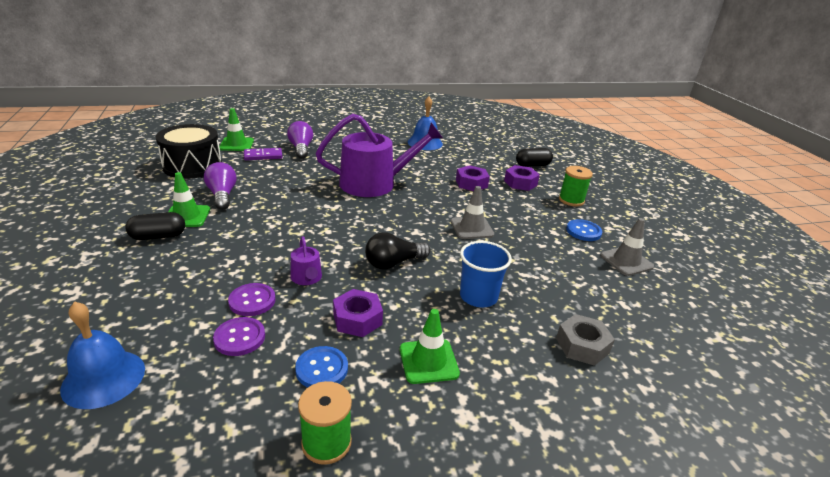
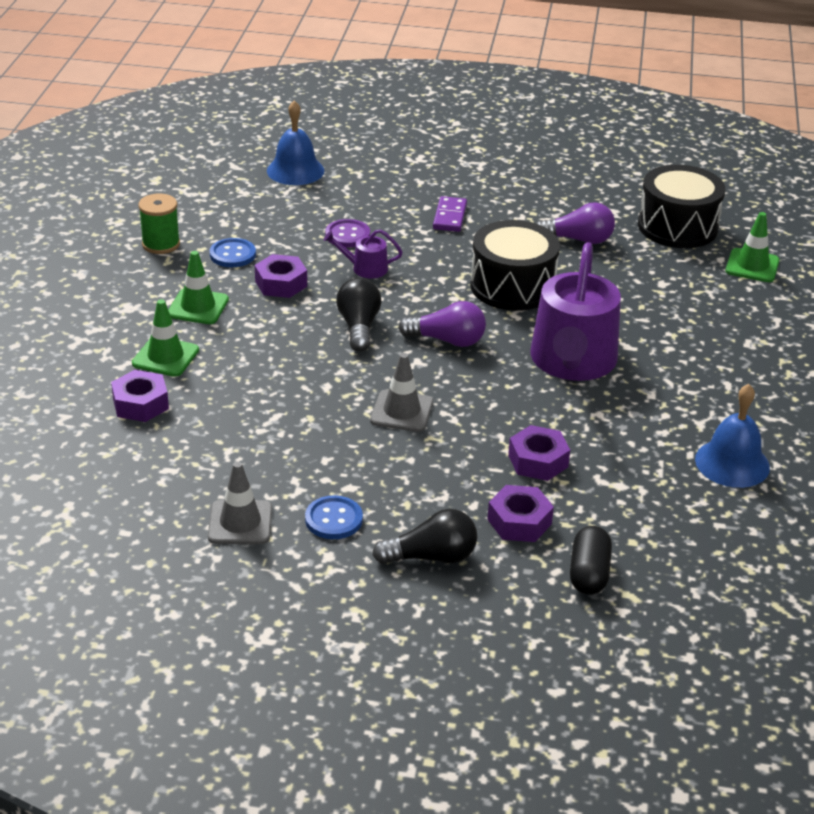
camera: 115 degrees right, 5 degrees up
(158, 236) = (495, 197): black capsule -> none
(186, 216) = (533, 214): green traffic cone -> green traffic cone (165, 357)
(239, 338) = (300, 224): purple button -> none
(263, 156) = (702, 283): purple domino -> purple domino (450, 217)
(300, 211) = (512, 286): none -> black drum
(301, 149) = (725, 320): purple light bulb -> purple light bulb (447, 340)
(478, 296) = (261, 365): blue cup -> none
(571, 200) = (431, 557): green spool -> black light bulb
(582, 346) = (140, 404): grey nut -> purple nut

